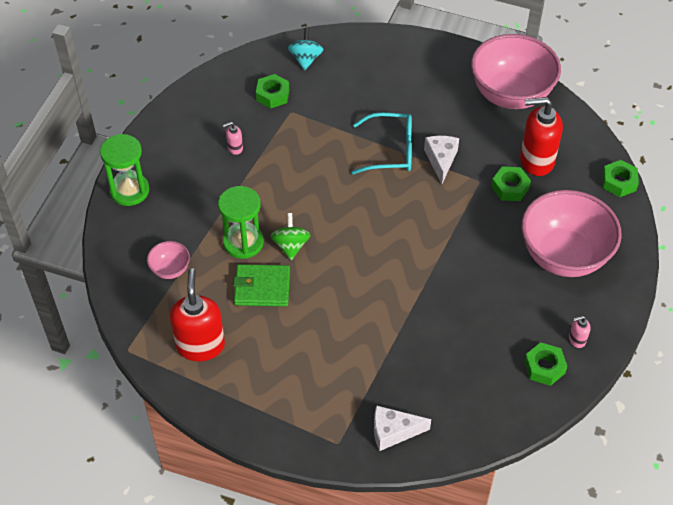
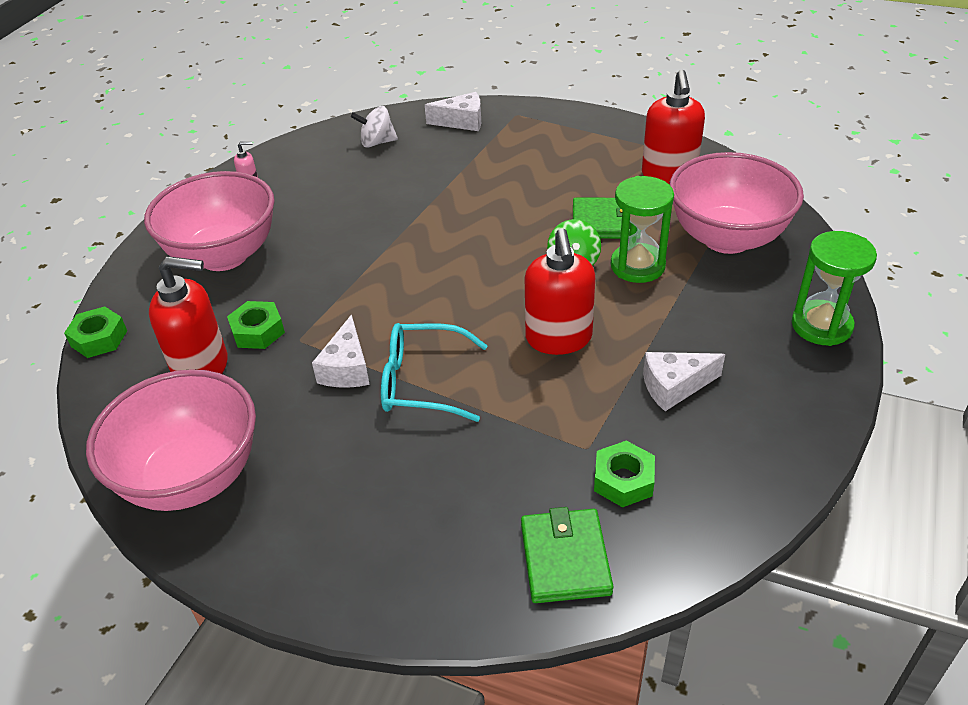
camera: 175 degrees left, 10 degrees down
(170, 269) = (727, 238): pink bowl -> pink bowl, size x2.30
(235, 148) = (674, 386): pink soap dispenser -> white cheese
(304, 181) = (559, 338): none -> red soap dispenser
(305, 59) = (565, 558): turquoise spinning top -> green wallet
(473, 399) = (377, 142): none -> white spinning top
(544, 367) = (295, 164): green nut -> none

